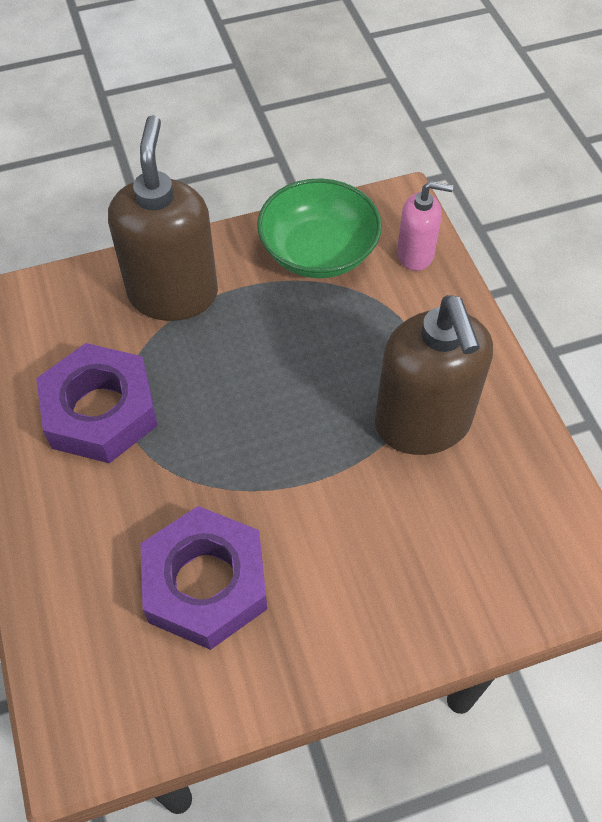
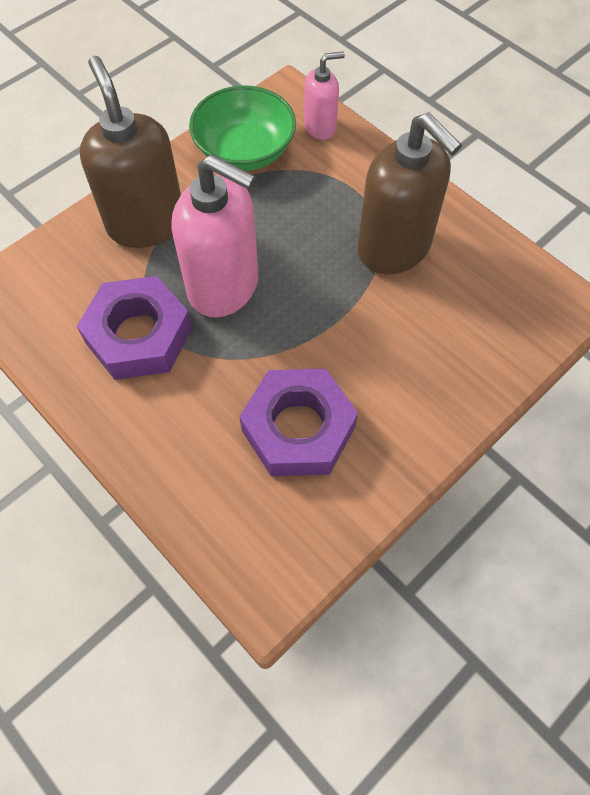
camera: 25 degrees left, 5 degrees up
(214, 394) = (224, 287): none -> pink soap dispenser

